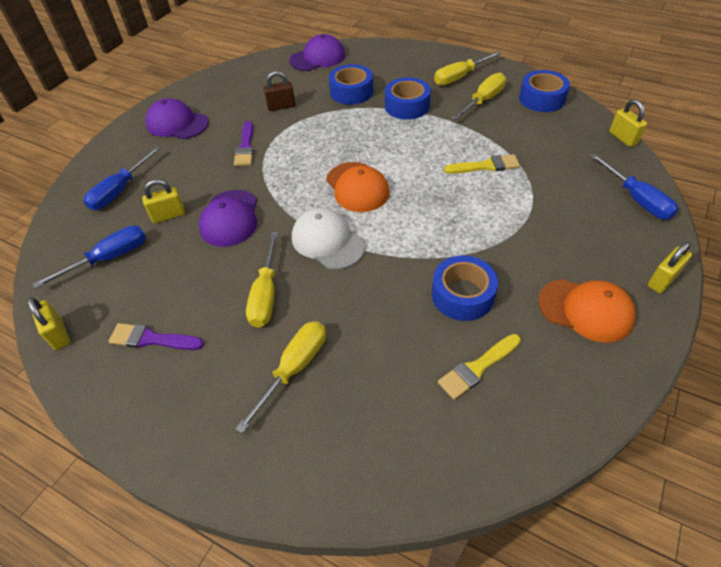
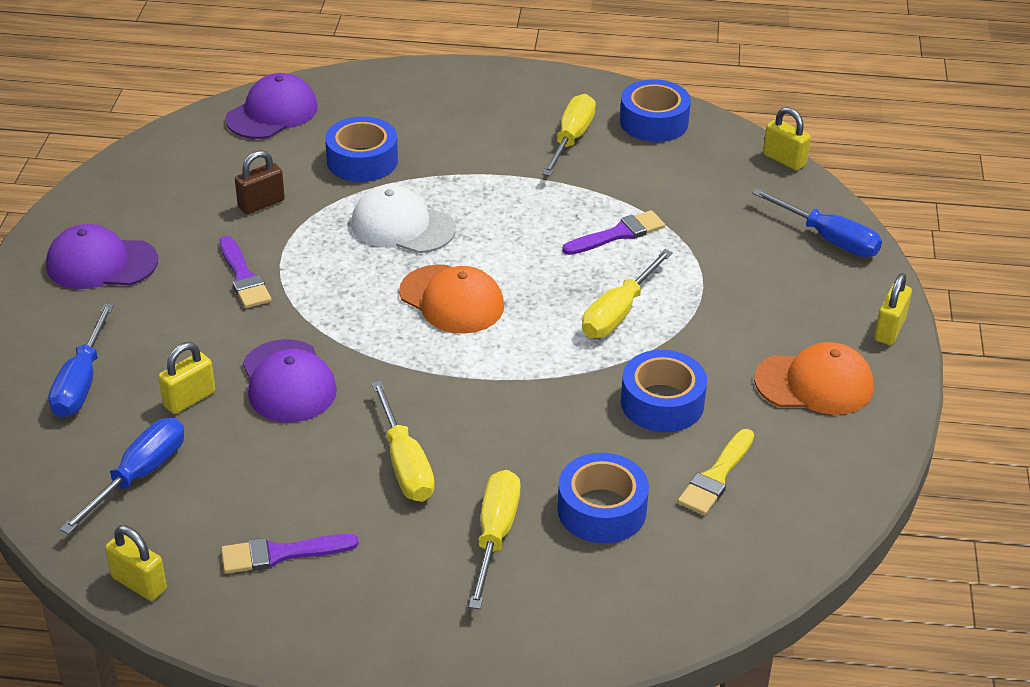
camera: 25 degrees left, 10 degrees down
(328, 241) = (451, 380): white cap -> white cap (402, 226)
(407, 106) = (461, 168): blue tape -> blue tape (602, 510)
(459, 77) = (519, 108): yellow screwdriver -> yellow screwdriver (618, 313)
(486, 166) = (618, 234): yellow brush -> purple brush

